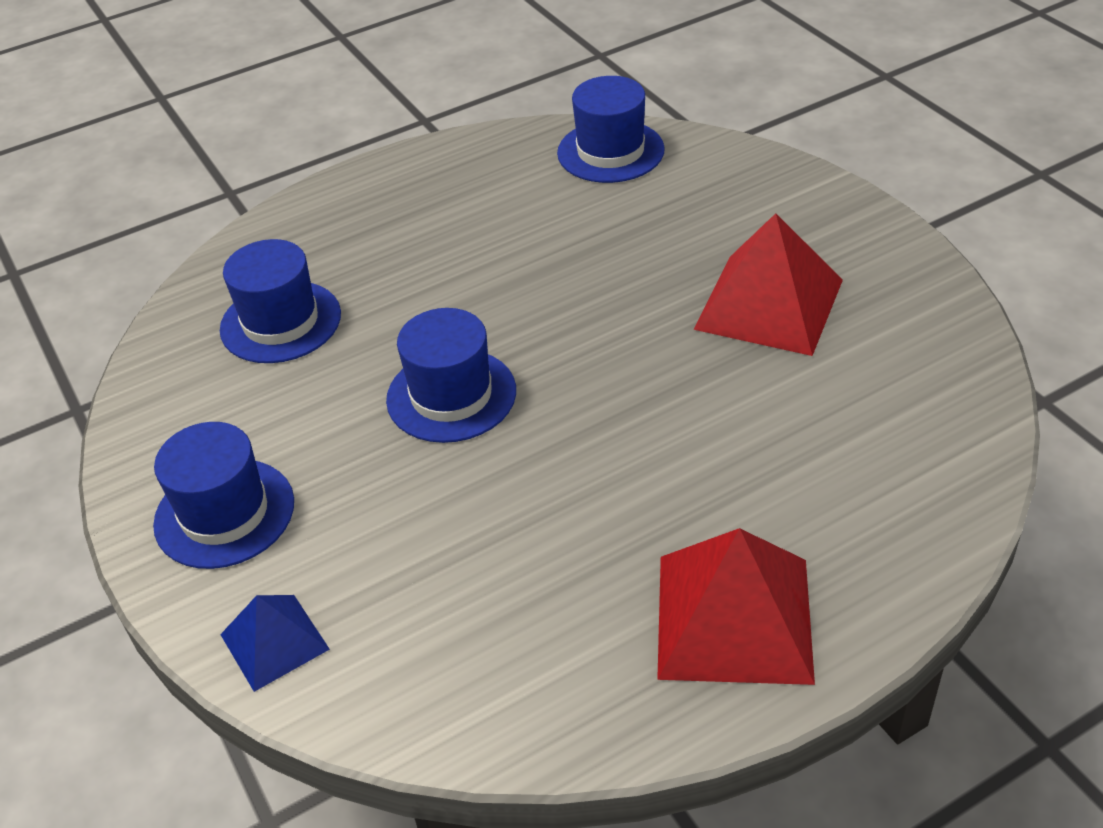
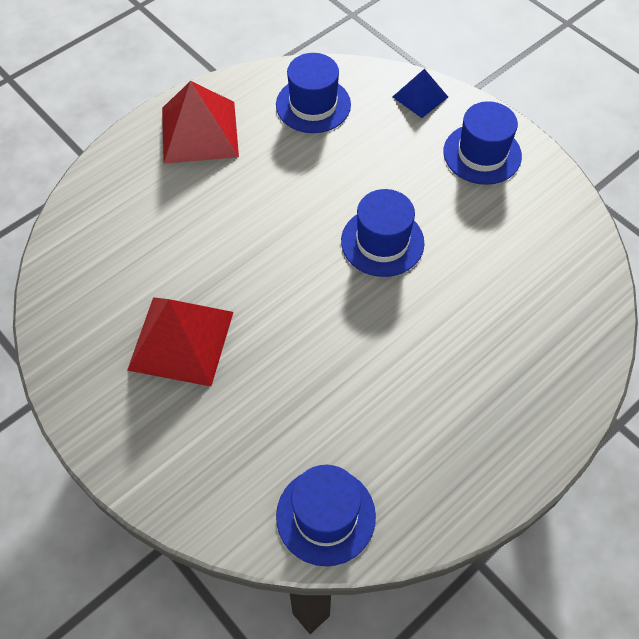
camera: 165 degrees right, 15 degrees up
(280, 322) = (524, 288): blue hat -> blue hat (313, 105)

